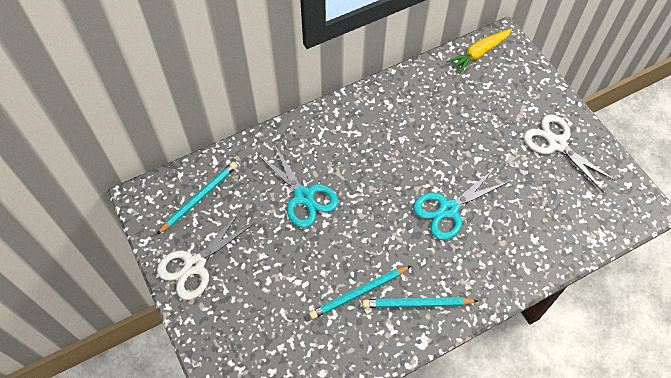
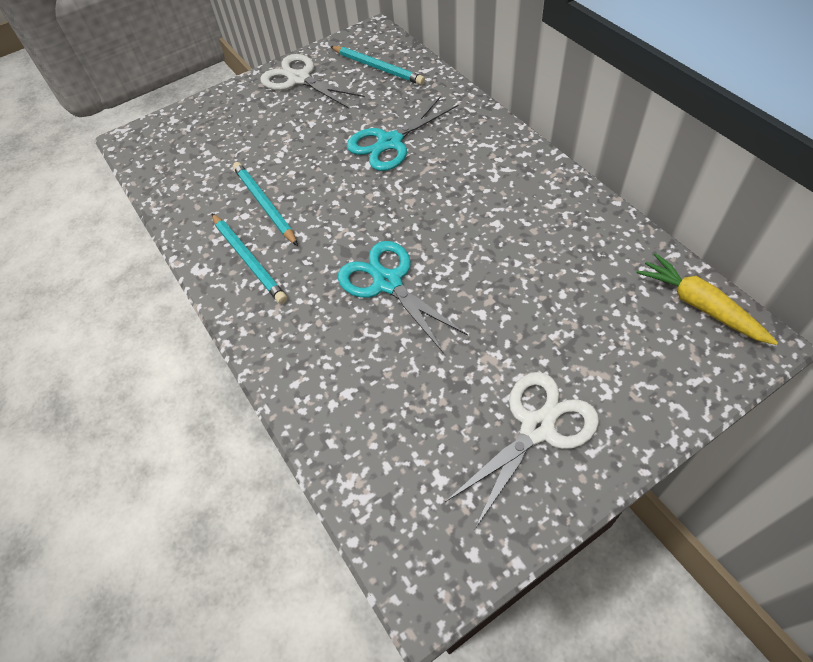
camera: 90 degrees right, 5 degrees down
(417, 304) = (248, 260): turquoise pencil -> turquoise pencil turned 150 degrees clockwise

